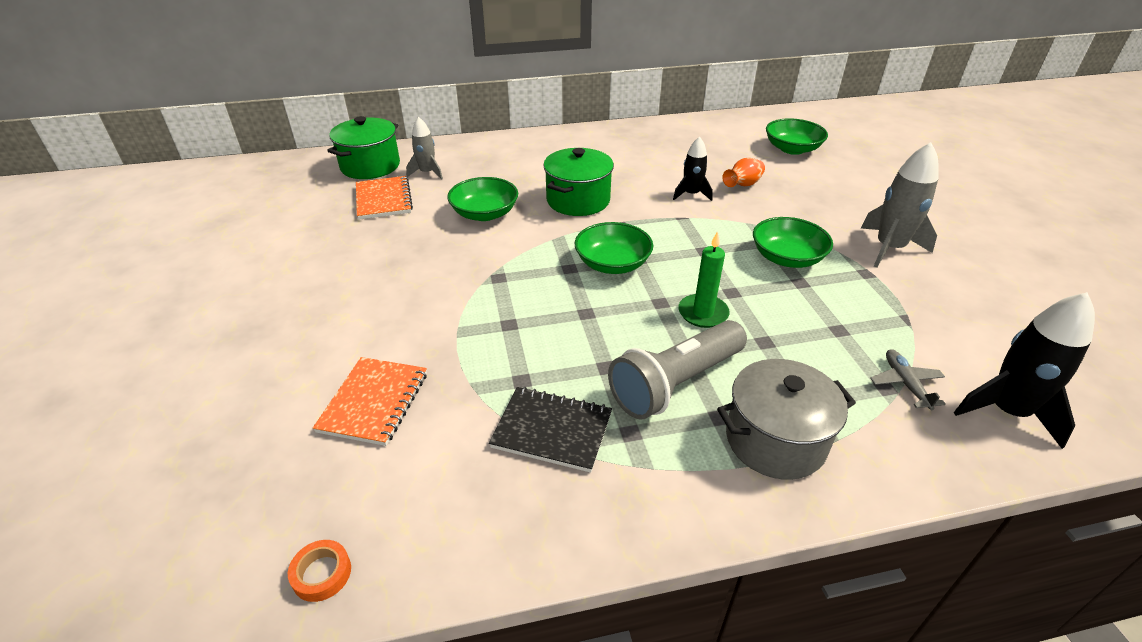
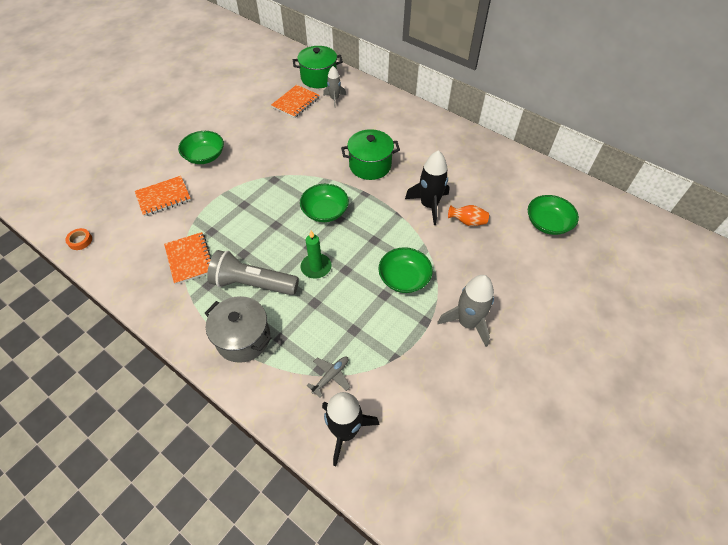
camera: 50 degrees right, 15 degrees up
(484, 213) = (320, 141): green bowl -> green bowl (204, 156)
(552, 430) = (190, 259): black notebook -> orange notebook
(691, 194) = (429, 205): black rocket -> black rocket, size x1.64

